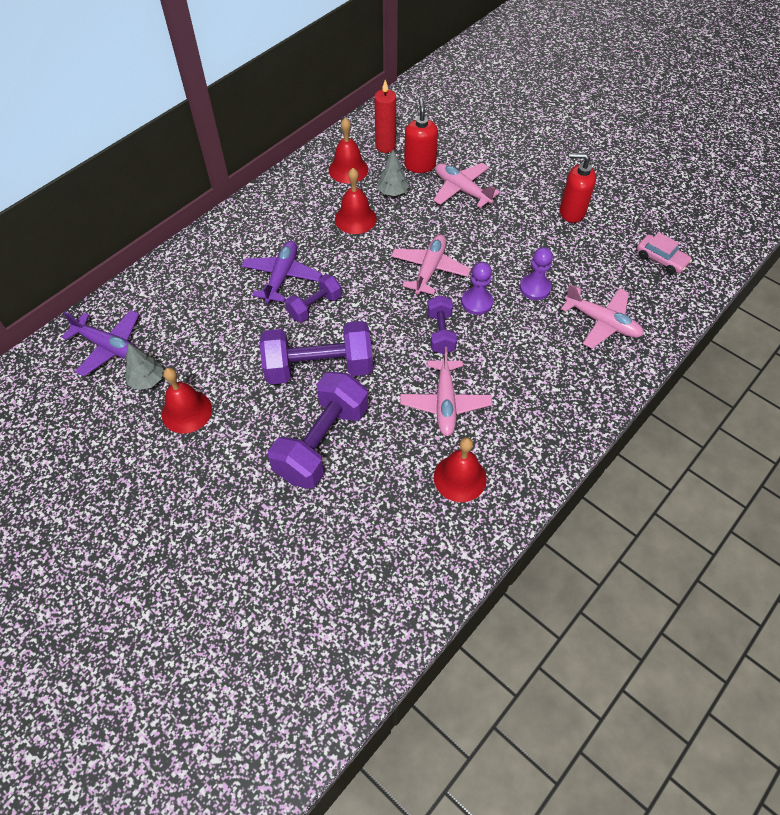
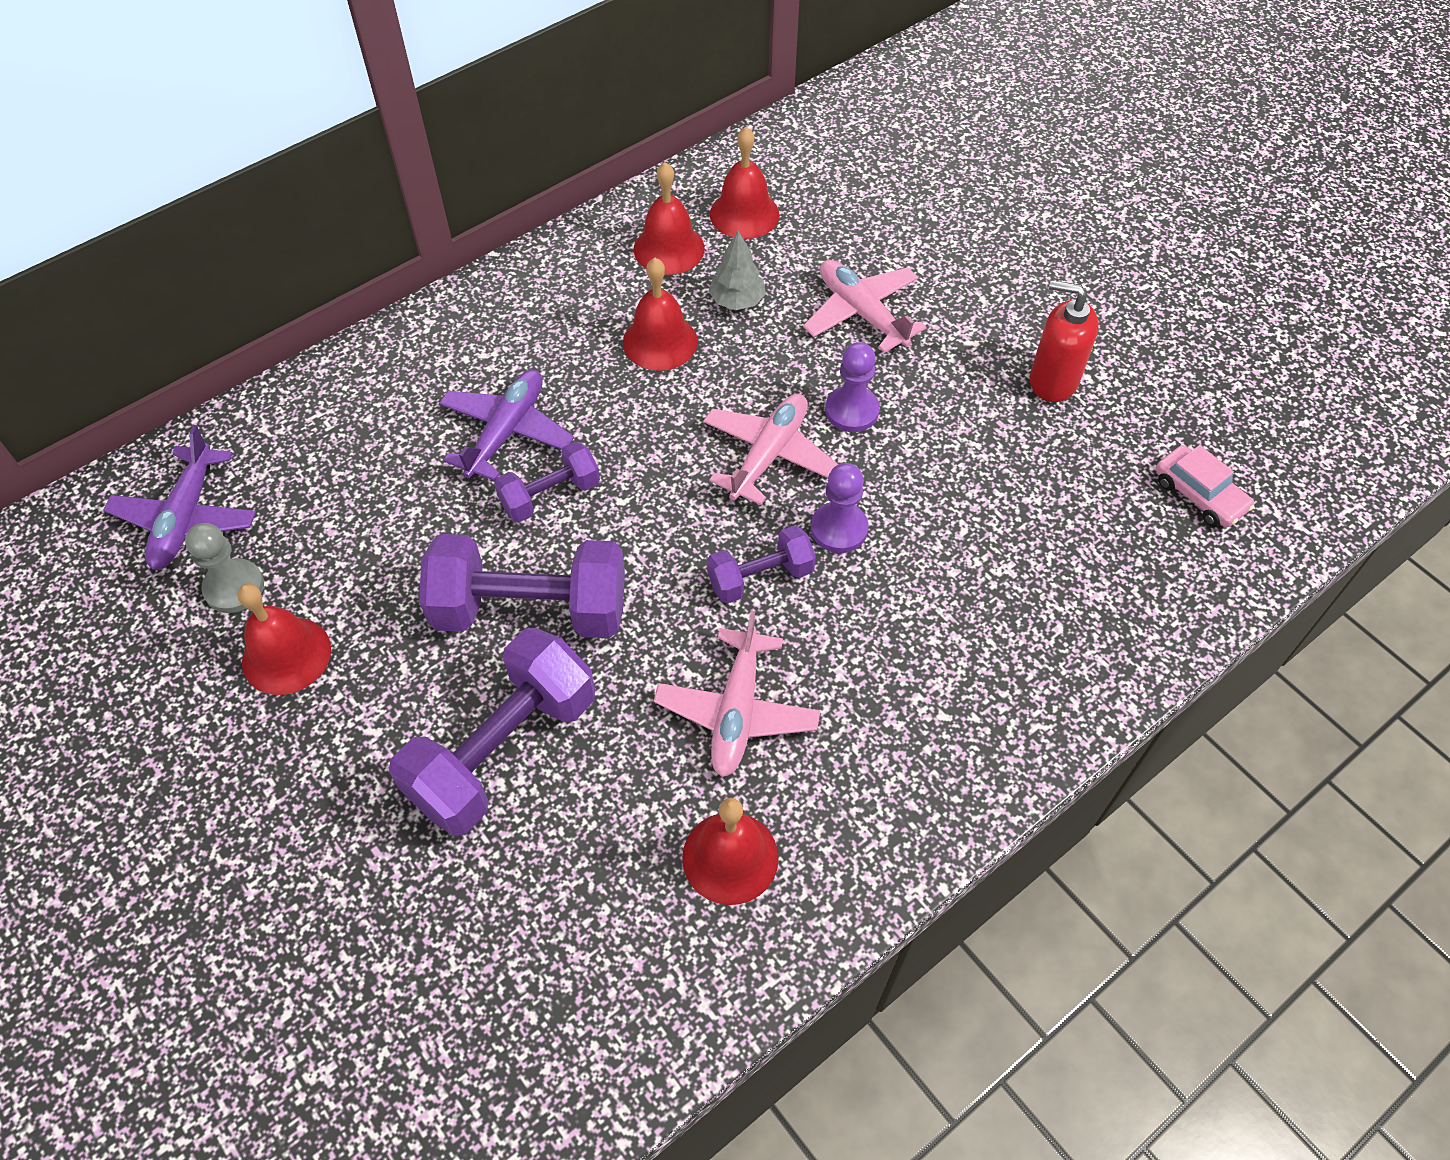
camera: 10 degrees right, 0 degrees up
(109, 347) = (186, 517): purple plane -> purple plane turned 60 degrees clockwise
(147, 380) = (234, 587): grey tree -> grey pawn
(385, 146) = (744, 214): red candle -> red bell
(420, 165) = (797, 256): red soap dispenser -> none
(440, 333) = (760, 577): purple dumbbell -> purple dumbbell turned 60 degrees clockwise
(535, 288) = (951, 517): purple pawn -> purple pawn (852, 411)
(602, 322) = (1060, 601): pink plane -> none

